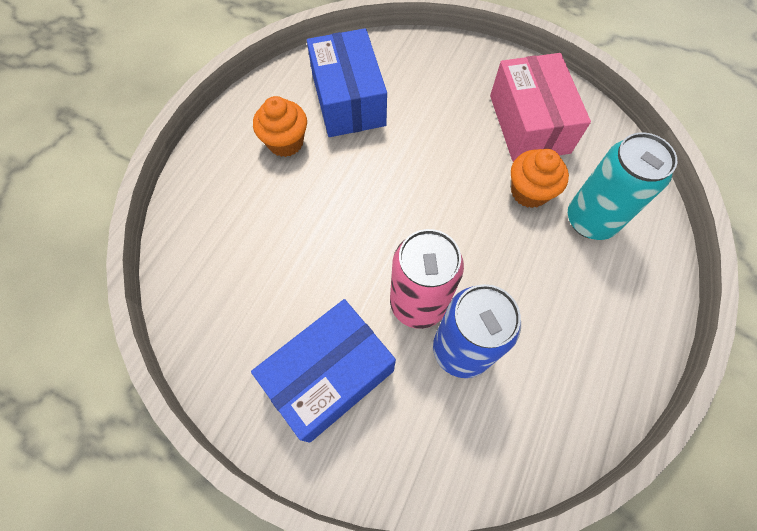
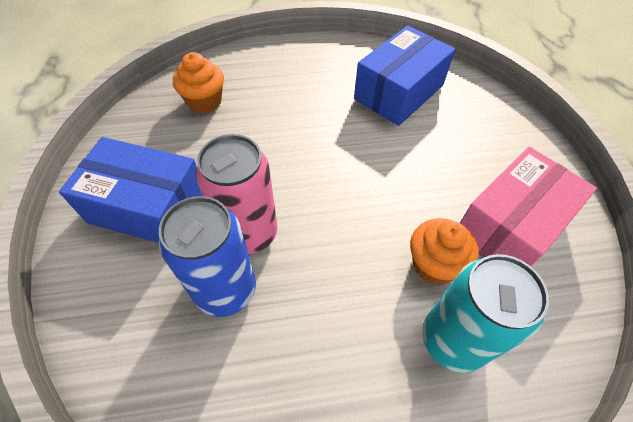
camera: 55 degrees right, 10 degrees down
(285, 142) = (326, 79): orange cupcake -> orange cupcake (204, 102)

